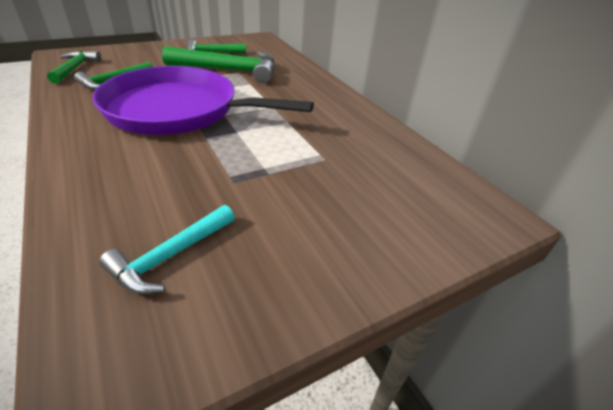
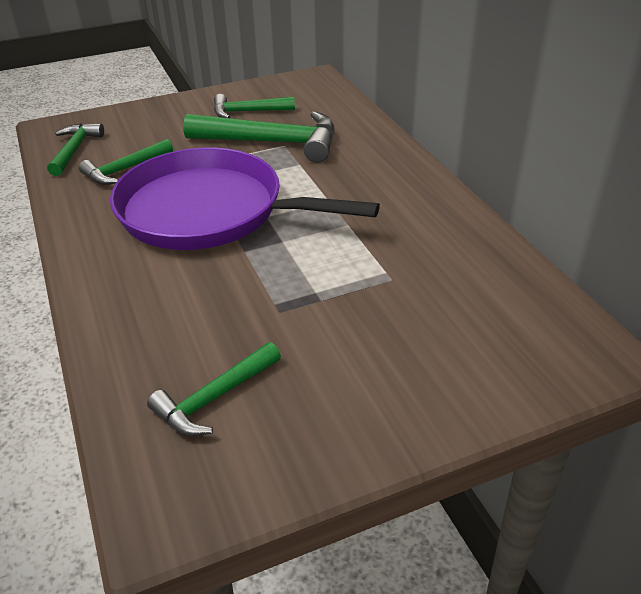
camera: 10 degrees right, 0 degrees up
(171, 256) = (215, 398): turquoise hammer -> green hammer

